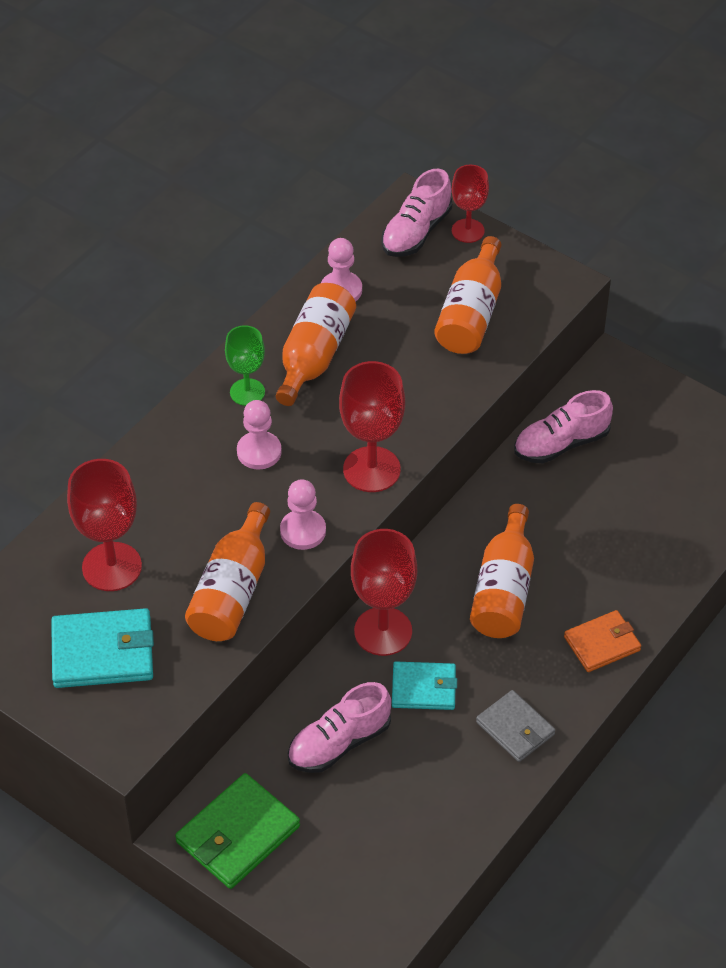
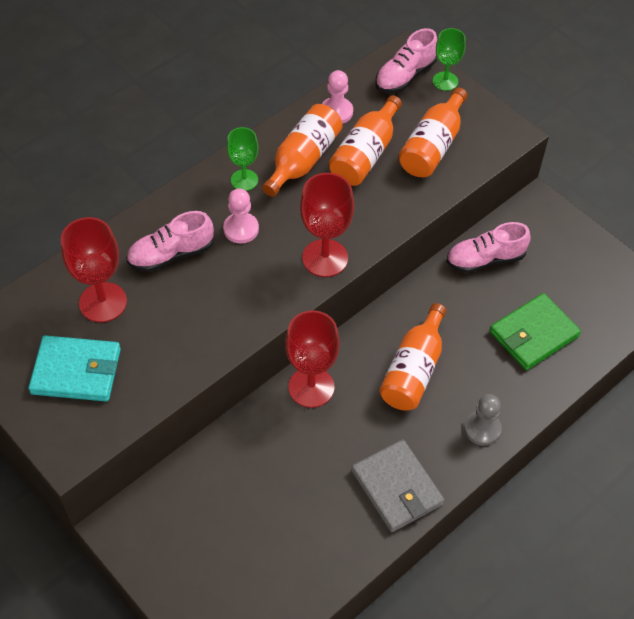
camera: 10 degrees right, 5 degrees up
(232, 591) = (190, 339): orange bottle -> orange bottle (365, 154)
(238, 834) = (156, 535): green wallet -> green wallet (534, 334)
(303, 531) = (258, 299): pink pawn -> none
(339, 743) = (254, 473): pink shoe -> pink shoe (171, 254)
(423, 688) = (332, 440): turquoise wallet -> none
(468, 231) = (445, 81): red goblet -> green goblet
(515, 728) = (397, 487): grey wallet -> grey wallet, size x1.51
(602, 643) = (482, 429): orange wallet -> grey pawn

